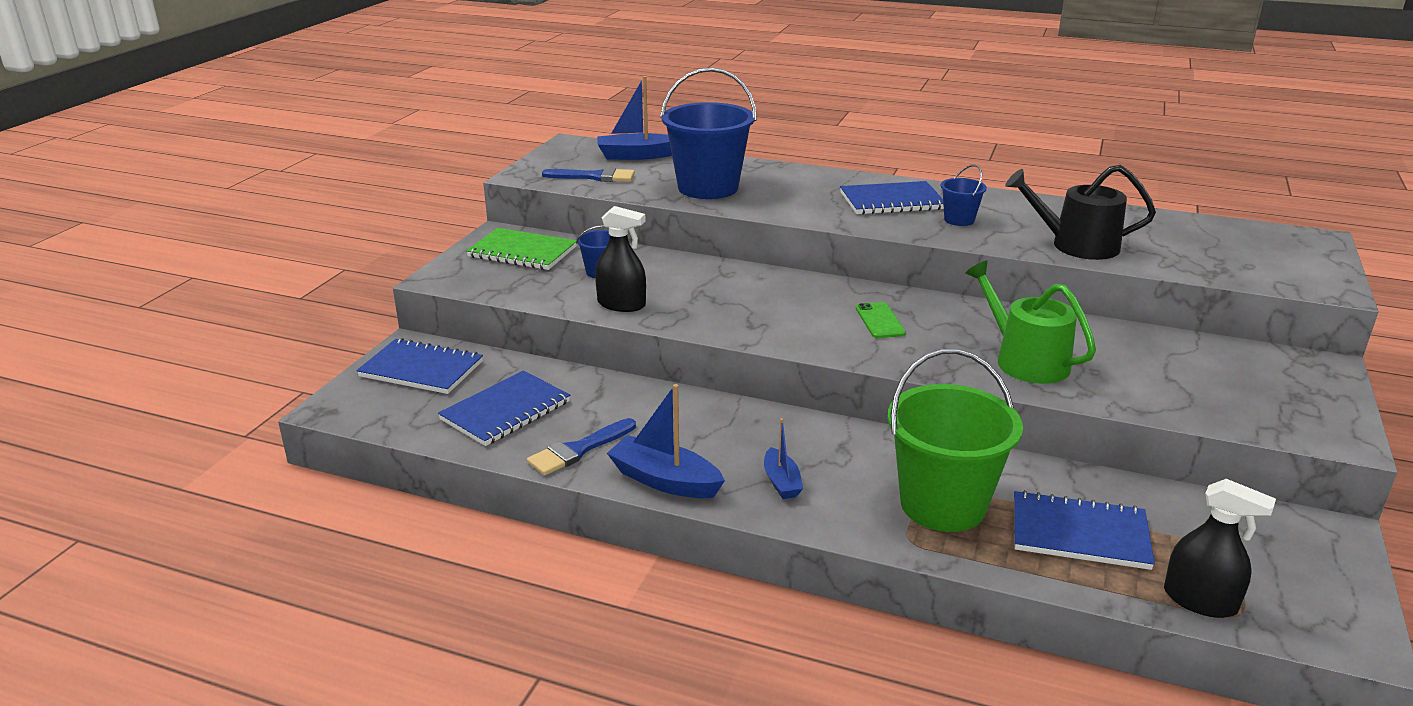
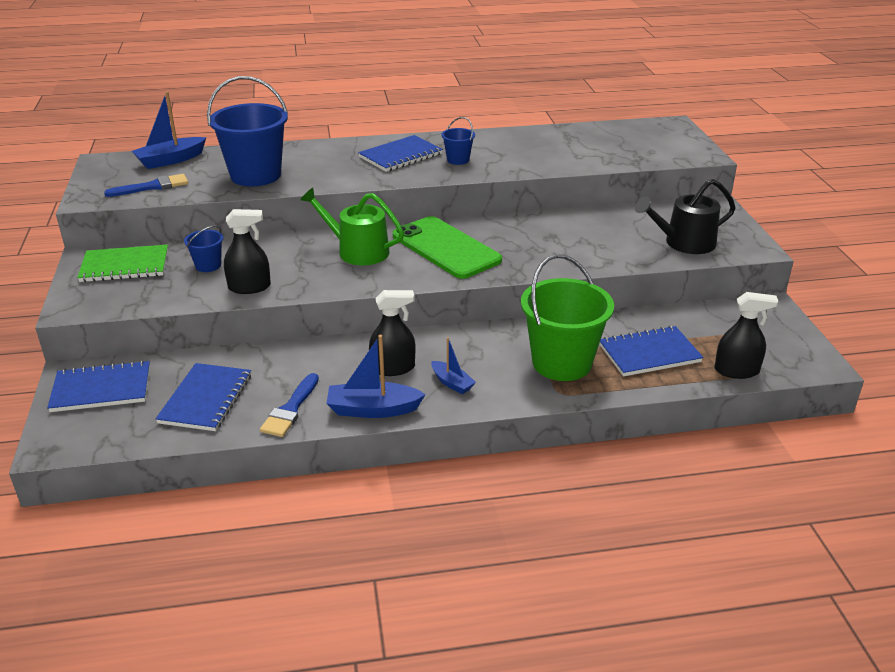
camera: 30 degrees left, 5 degrees up
(727, 442) = (393, 368): none -> black spray bottle
(880, 321) = (446, 248): green phone -> green phone, size x2.26
(1025, 360) = (557, 250): green watering can -> green watering can (357, 251)
(1076, 245) = (545, 161): black watering can -> black watering can (684, 243)

